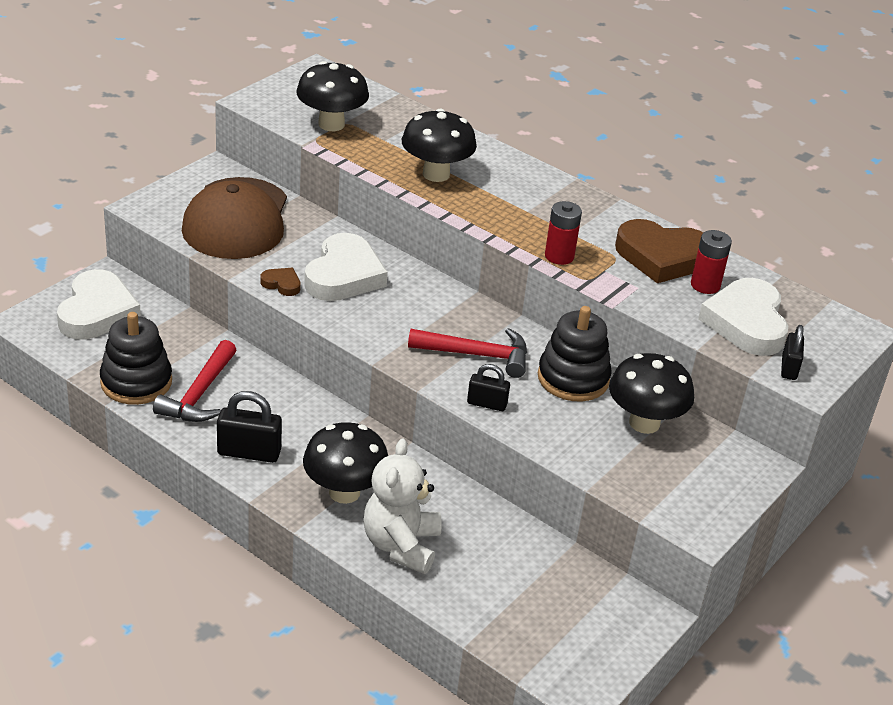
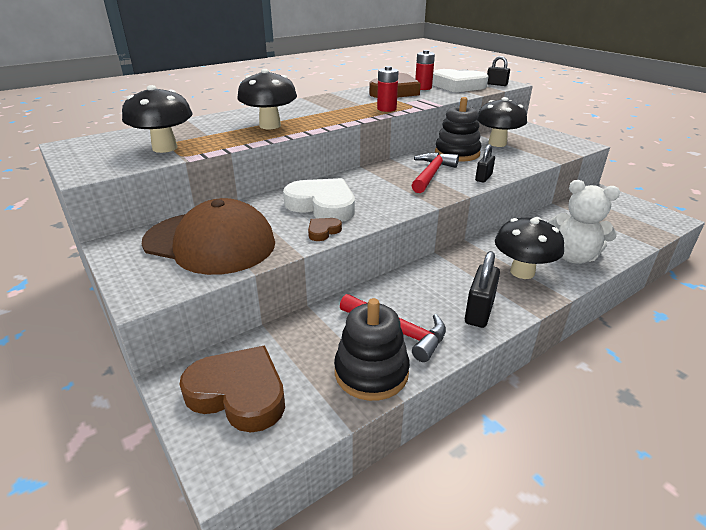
camera: 70 degrees left, 5 degrees down
(97, 312) = (238, 393): white heart -> brown heart

